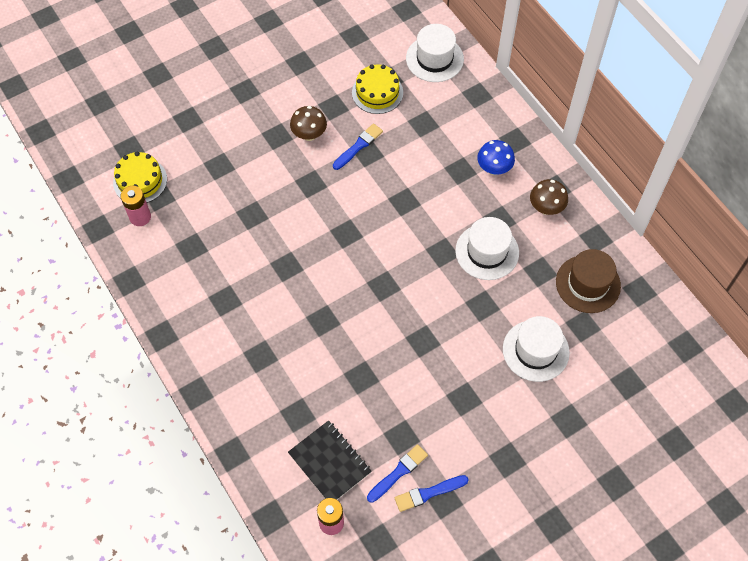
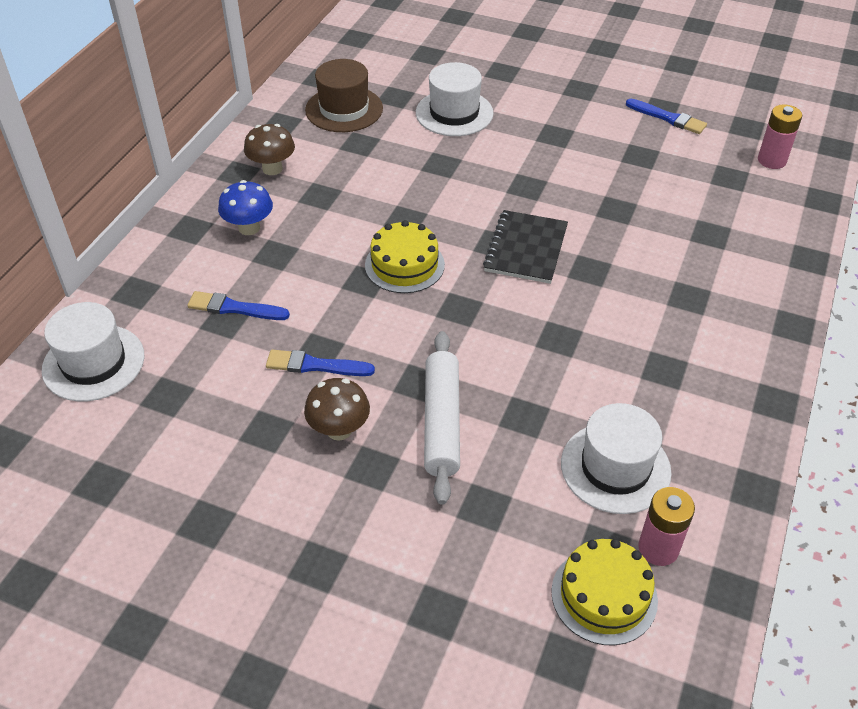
camera: 125 degrees left, 15 degrees down
(278, 178) = (441, 422): none -> white rolling pin
(329, 463) = (724, 188): black notebook -> black notebook (526, 249)
(377, 92) = (203, 394): yellow cake -> yellow cake (404, 265)
(398, 473) = (675, 142): blue brush -> blue brush (235, 308)
(487, 252) = (372, 187): white hat -> white hat (615, 467)

